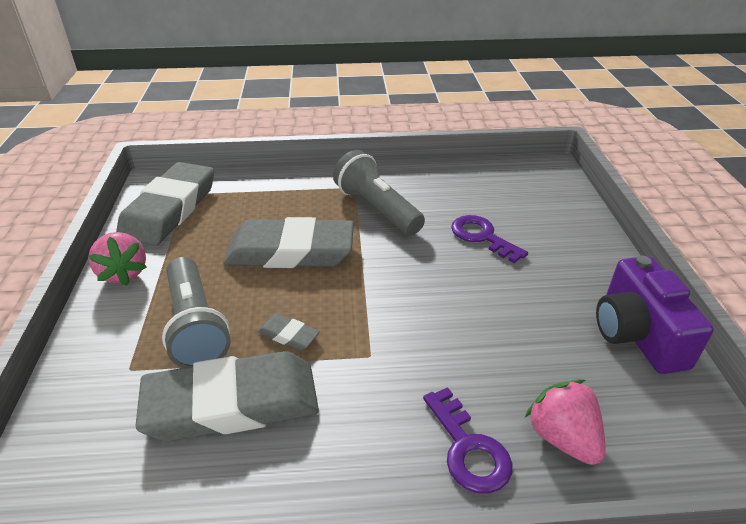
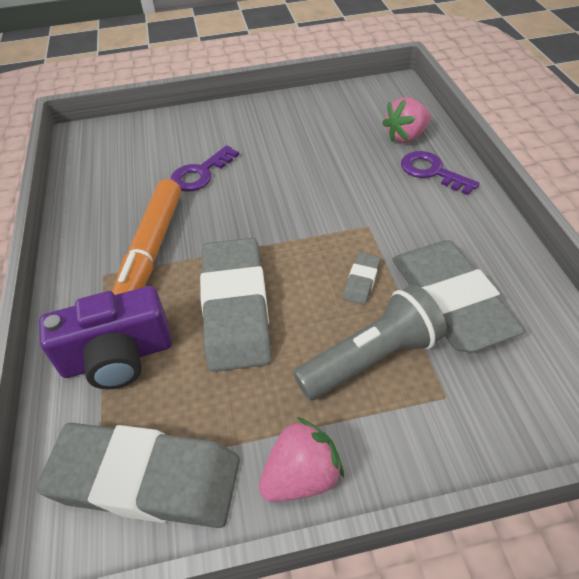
camera: 95 degrees left, 10 degrees up
(377, 209) = (152, 249): grey flashlight -> orange marker
(468, 449) = (432, 172): purple key -> purple key turned 105 degrees counterclockwise
(637, 334) = (307, 105): purple camera -> purple camera (118, 357)

